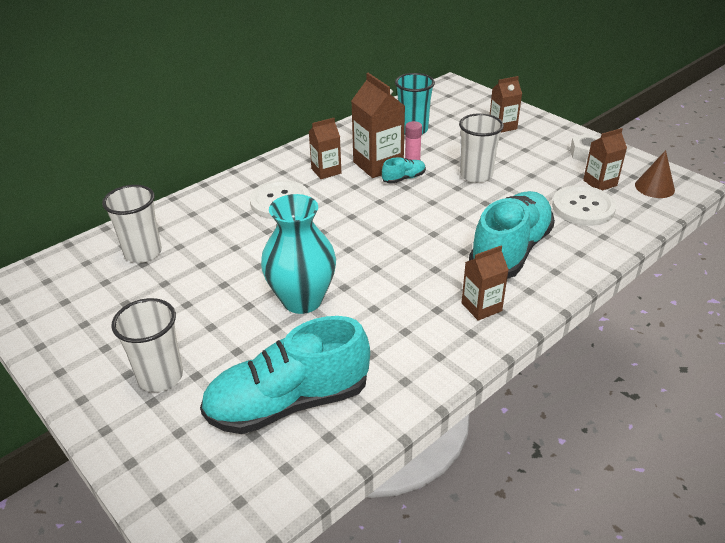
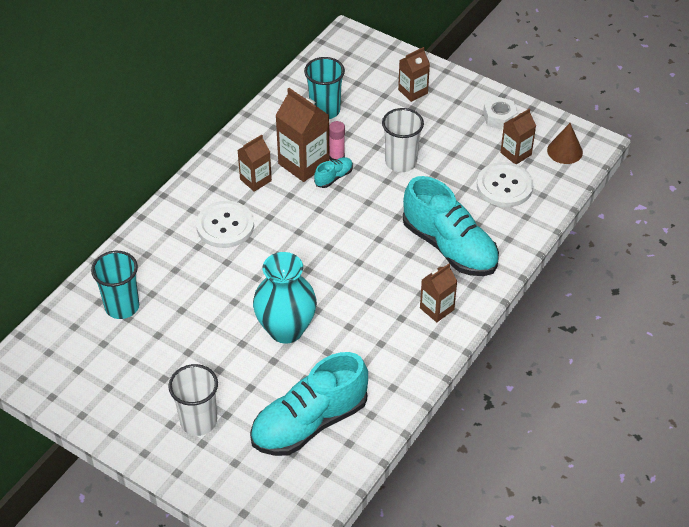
camera: 15 degrees left, 10 degrees up
(143, 253) = (122, 307): white cup -> turquoise cup
(510, 251) = (449, 247): turquoise shoe -> turquoise shoe turned 120 degrees clockwise

